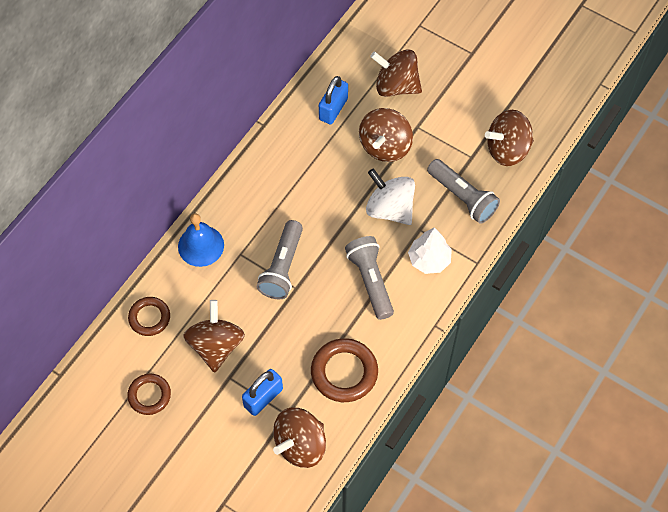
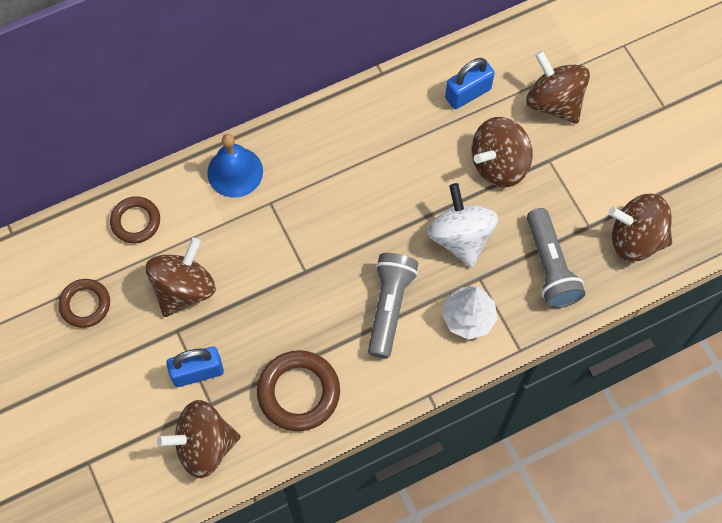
camera: 30 degrees right, 5 degrees up
(282, 267) = (305, 241): grey flashlight -> none

